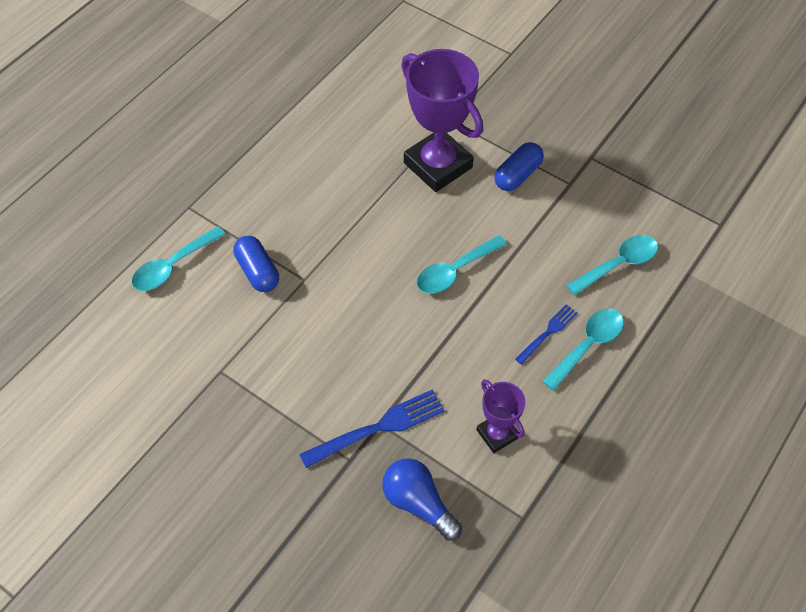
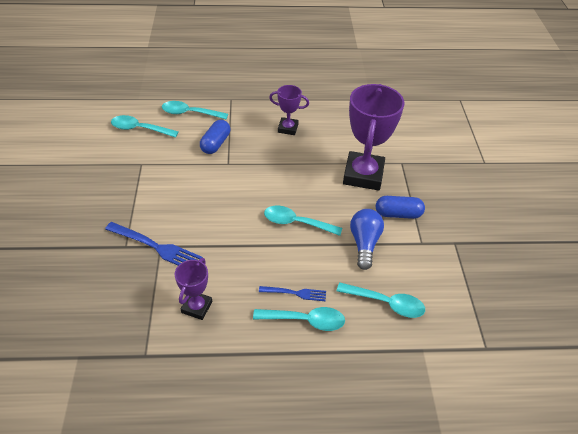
camera: 50 degrees right, 10 degrees down
(150, 338) = (139, 129): none -> turquoise spoon
(299, 184) = (288, 128): none -> purple trophy
(418, 503) = (118, 294): blue light bulb -> blue light bulb (364, 243)

